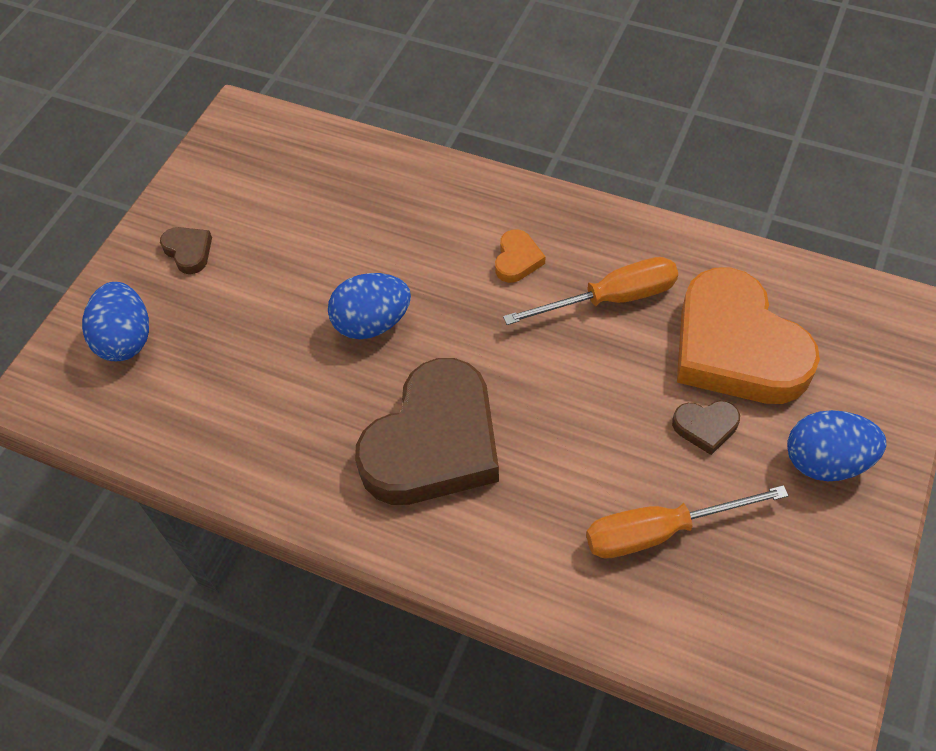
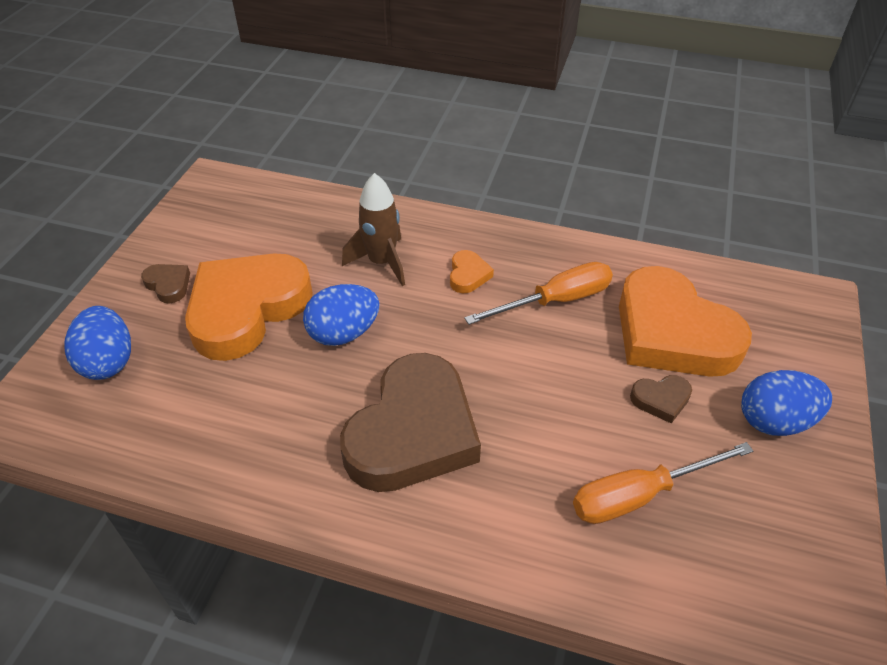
camera: 10 degrees left, 10 degrees down
(271, 287) = (247, 309): none -> orange heart
(422, 237) = (381, 262): none -> brown rocket

